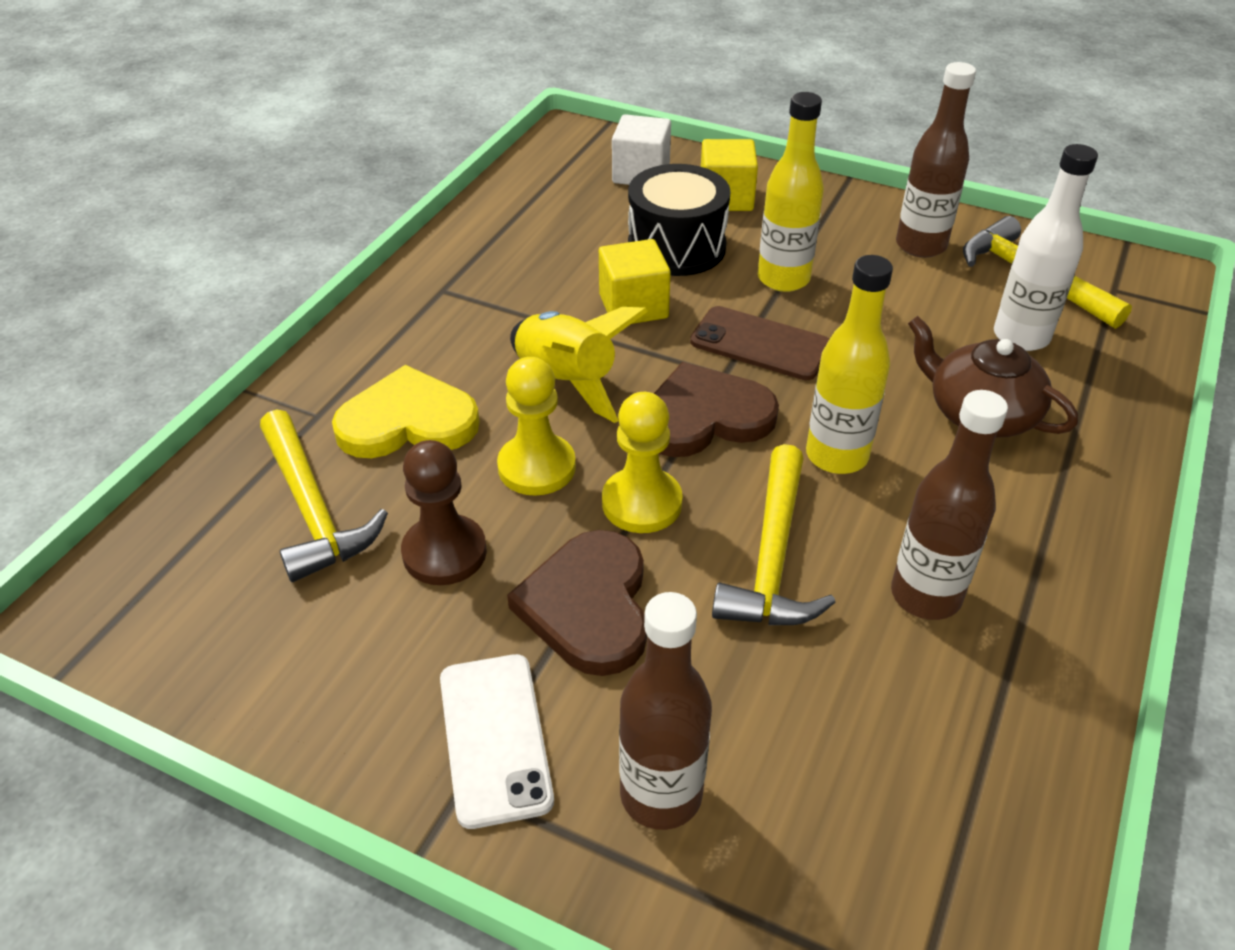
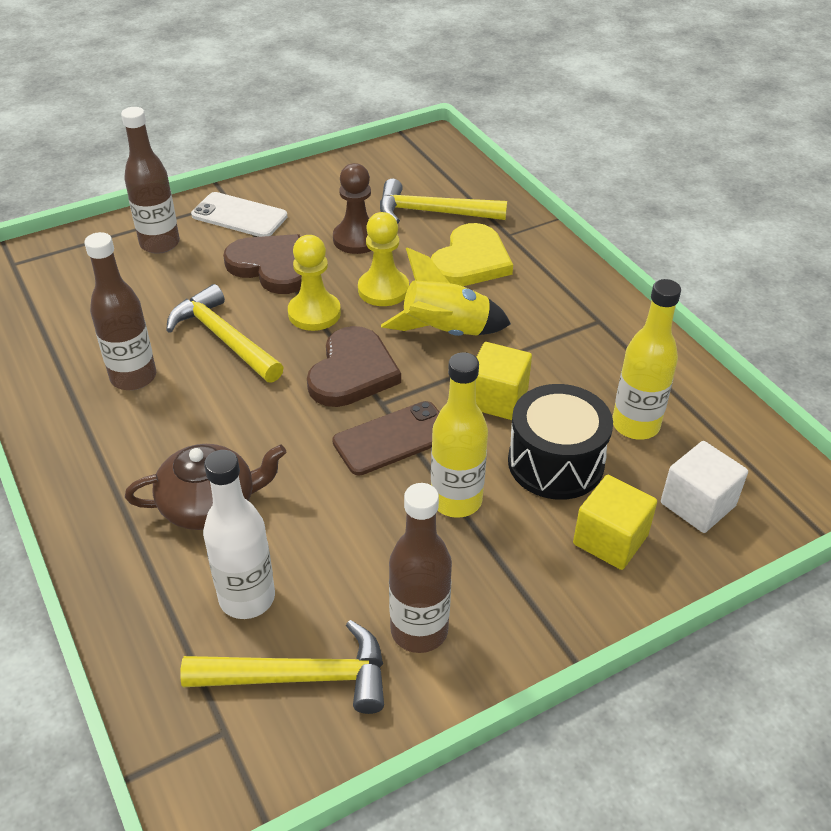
camera: 125 degrees right, 0 degrees up
(836, 455) = (258, 408): yellow bottle -> yellow bottle (635, 425)

